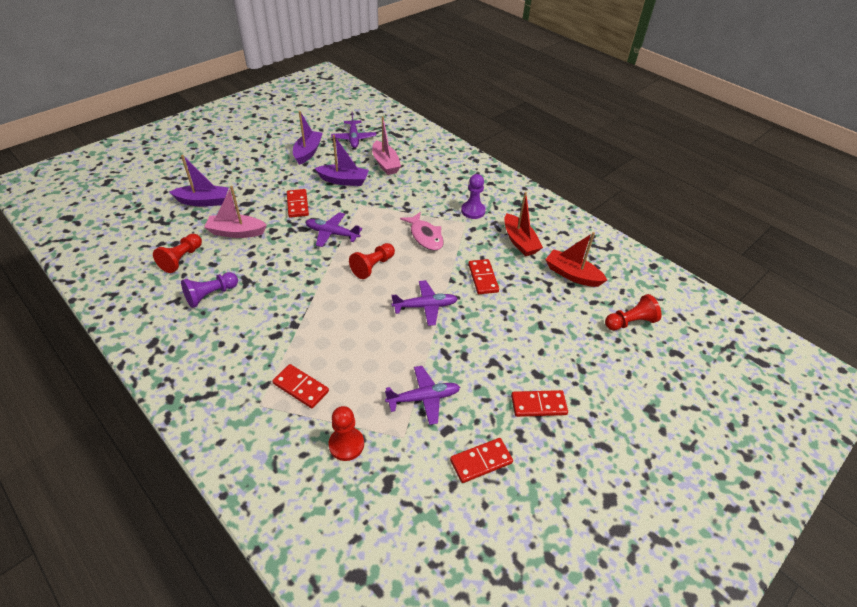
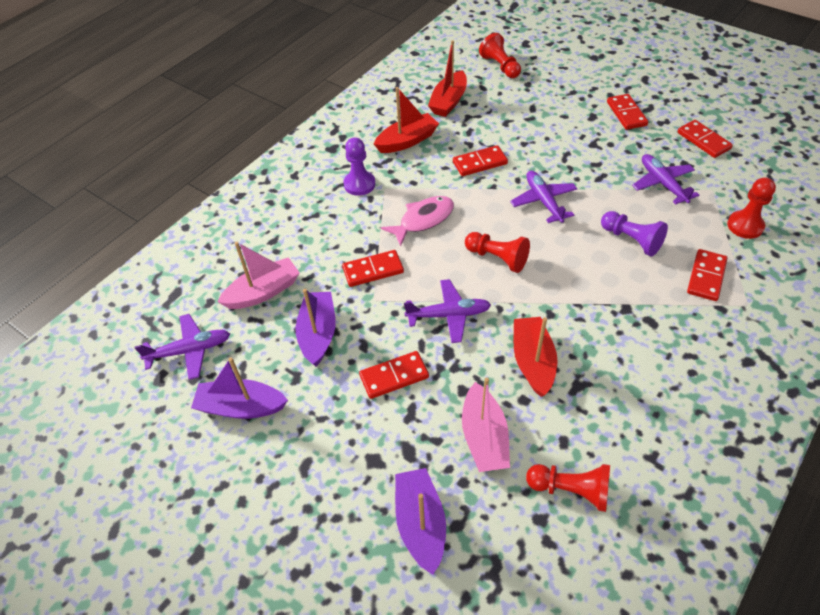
camera: 95 degrees left, 5 degrees up
(211, 295) = (622, 417): purple pawn -> purple pawn (631, 240)
(276, 264) = (533, 361): none -> red boat
(332, 233) = (448, 315): purple plane -> purple plane turned 105 degrees counterclockwise
(385, 207) = (373, 270): none -> red domino

